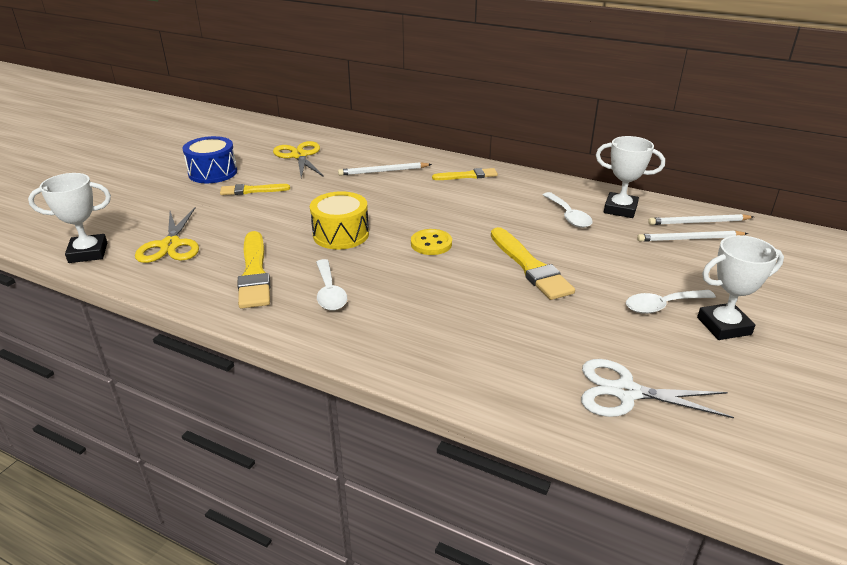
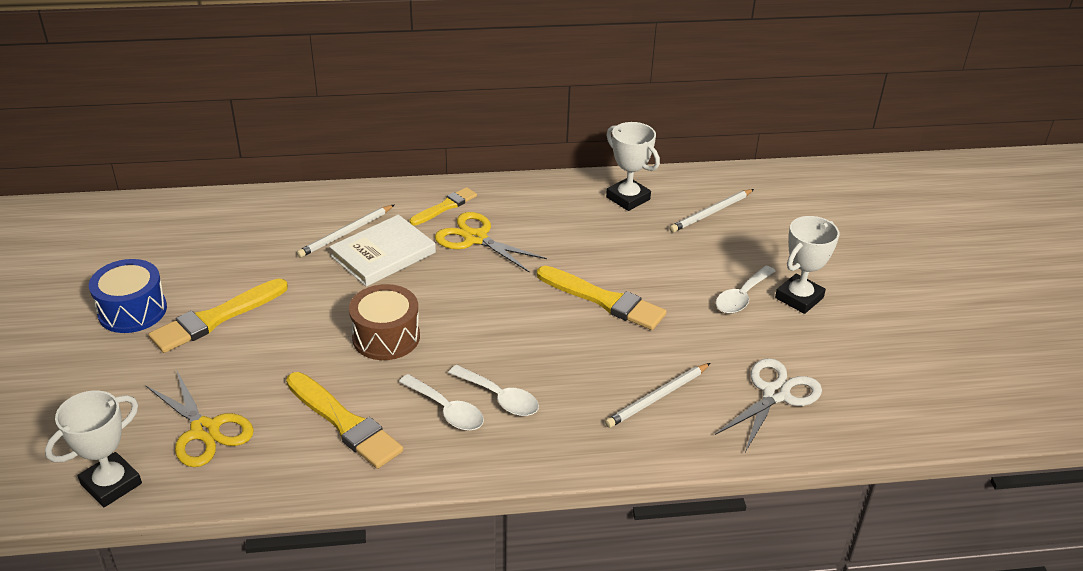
camera: 35 degrees left, 5 degrees up
(252, 190) = (216, 318): yellow brush -> yellow brush, size x1.61
(299, 156) = (218, 245): yellow scissors -> yellow scissors (475, 238)
(341, 234) = (386, 337): yellow drum -> brown drum
(394, 189) = (383, 254): none -> white book
(431, 244) = (490, 311): yellow button -> none
(568, 216) = (588, 225): white spoon -> white spoon (499, 398)
(620, 209) = (628, 198): white trophy -> white trophy turned 60 degrees clockwise
(625, 392) = (775, 394): white scissors -> white scissors turned 150 degrees clockwise
(699, 222) = (705, 189): white pencil -> white pencil (658, 397)

